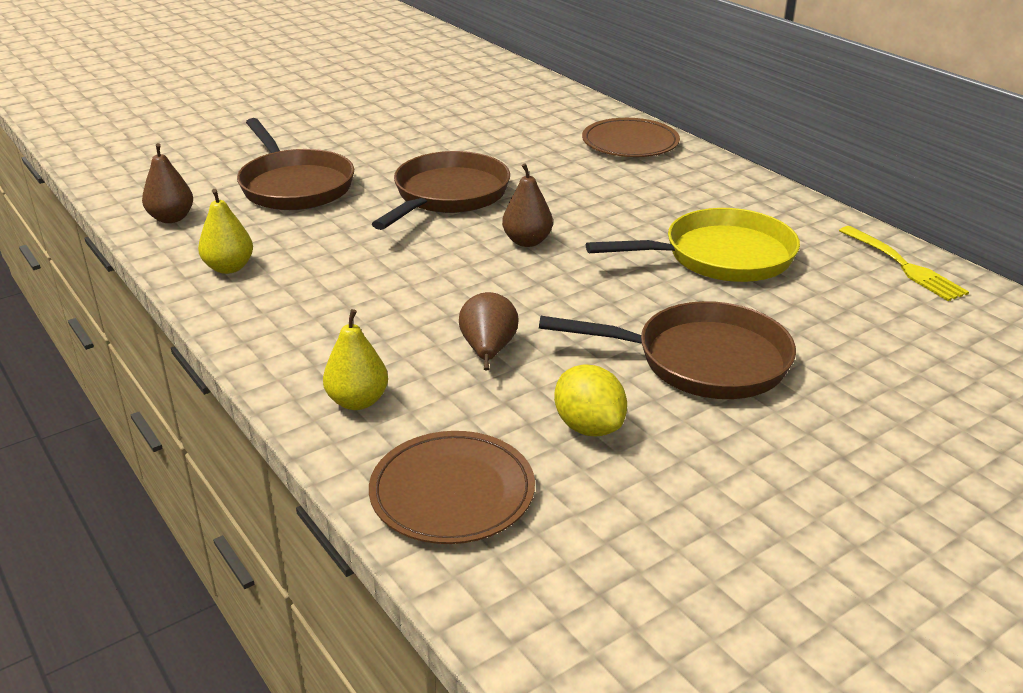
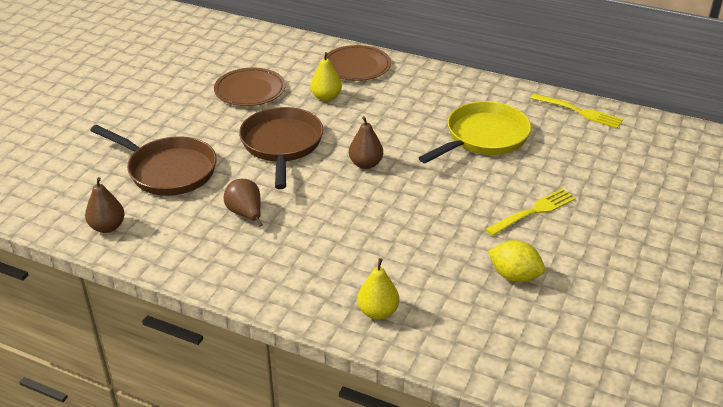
camera: 30 degrees left, 5 degrees up
(229, 268) = (195, 251): yellow pear -> yellow pear (326, 97)
(452, 492) = (484, 344): brown plate -> brown plate (250, 90)
(488, 351) = (417, 250): brown pear -> brown pear (246, 214)
(701, 361) = (533, 212): brown pan -> yellow fork

